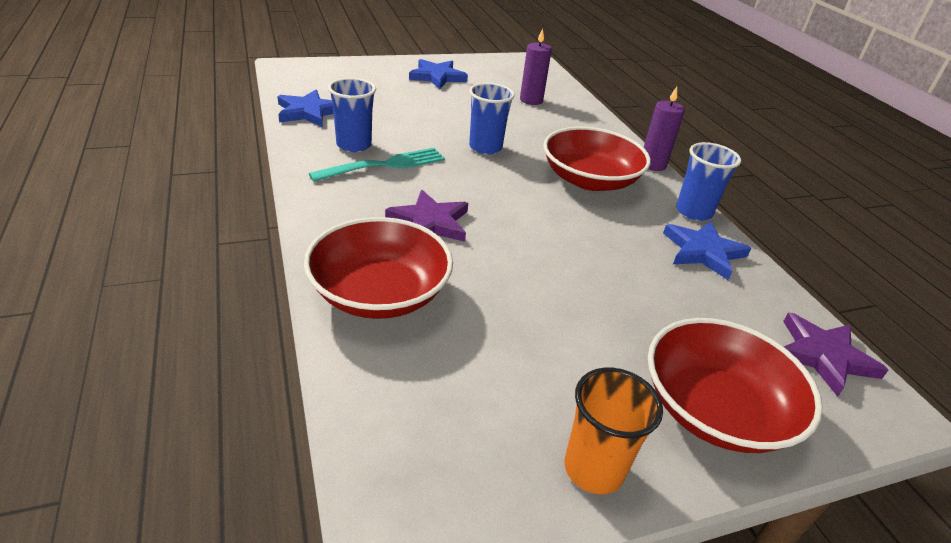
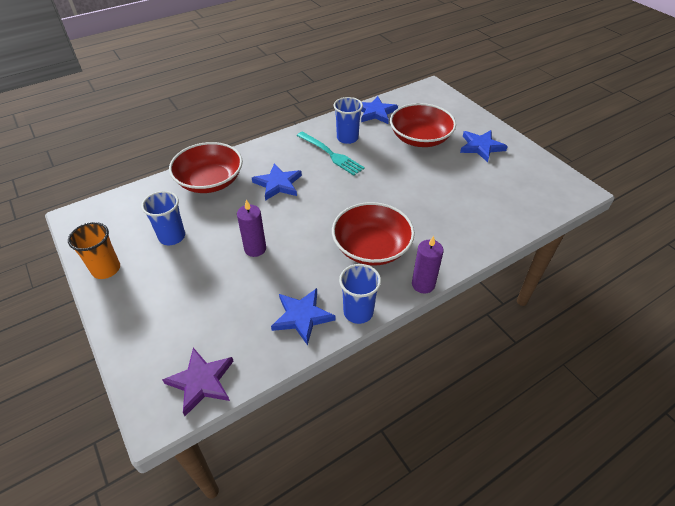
camera: 80 degrees right, 10 degrees up
(430, 222) = (278, 184): purple star -> blue star
(485, 147) = (384, 189): blue cup -> blue cup (172, 237)
(531, 100) = (485, 200): purple candle -> purple candle (255, 249)
(715, 409) = (147, 317): red bowl -> red bowl (420, 138)

